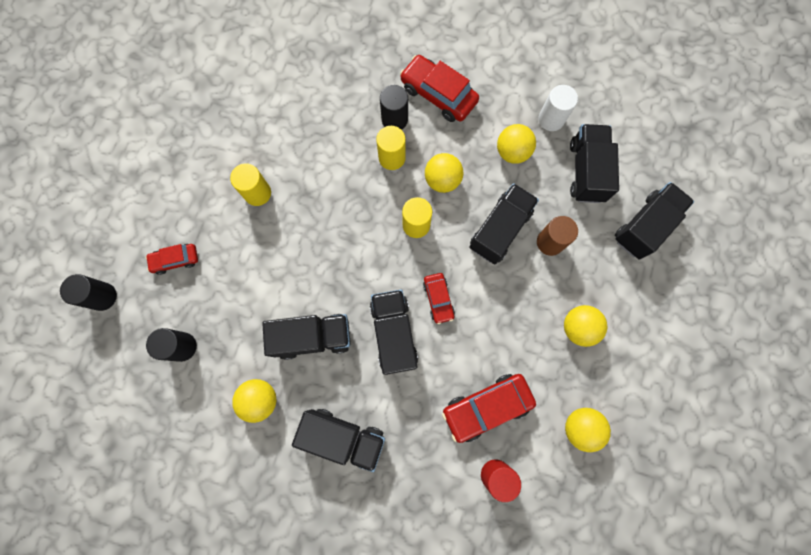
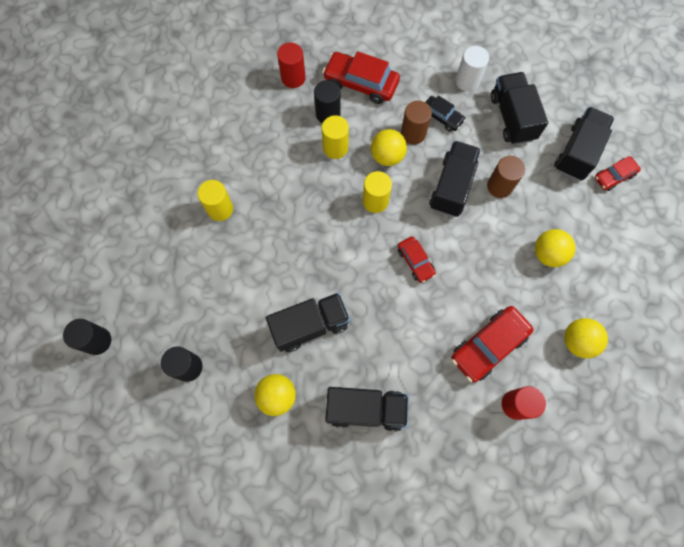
camera: 15 degrees left, 5 degrees down
(175, 260) = (159, 289): red car -> red car (614, 176)
(370, 72) = (293, 78): none -> red cylinder
(394, 334) = (384, 303): black truck -> none
(476, 162) = (413, 133): none -> brown cylinder
(512, 152) = (442, 117): yellow ball -> black car

